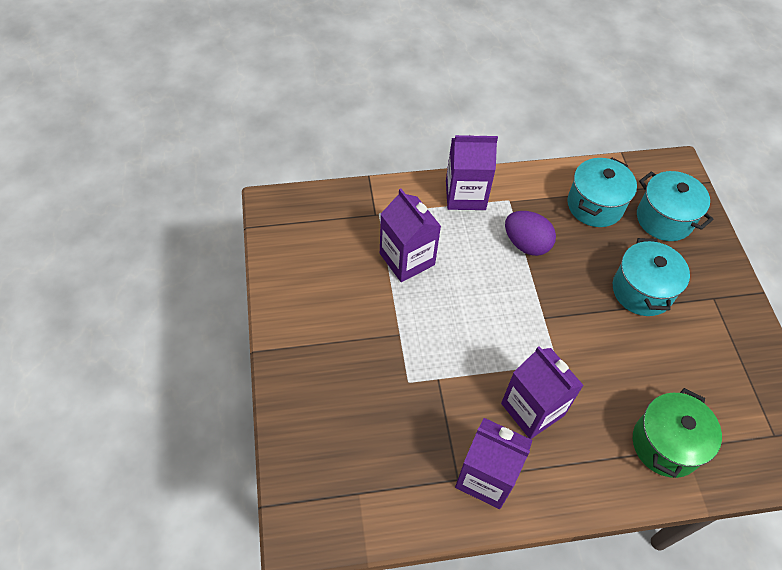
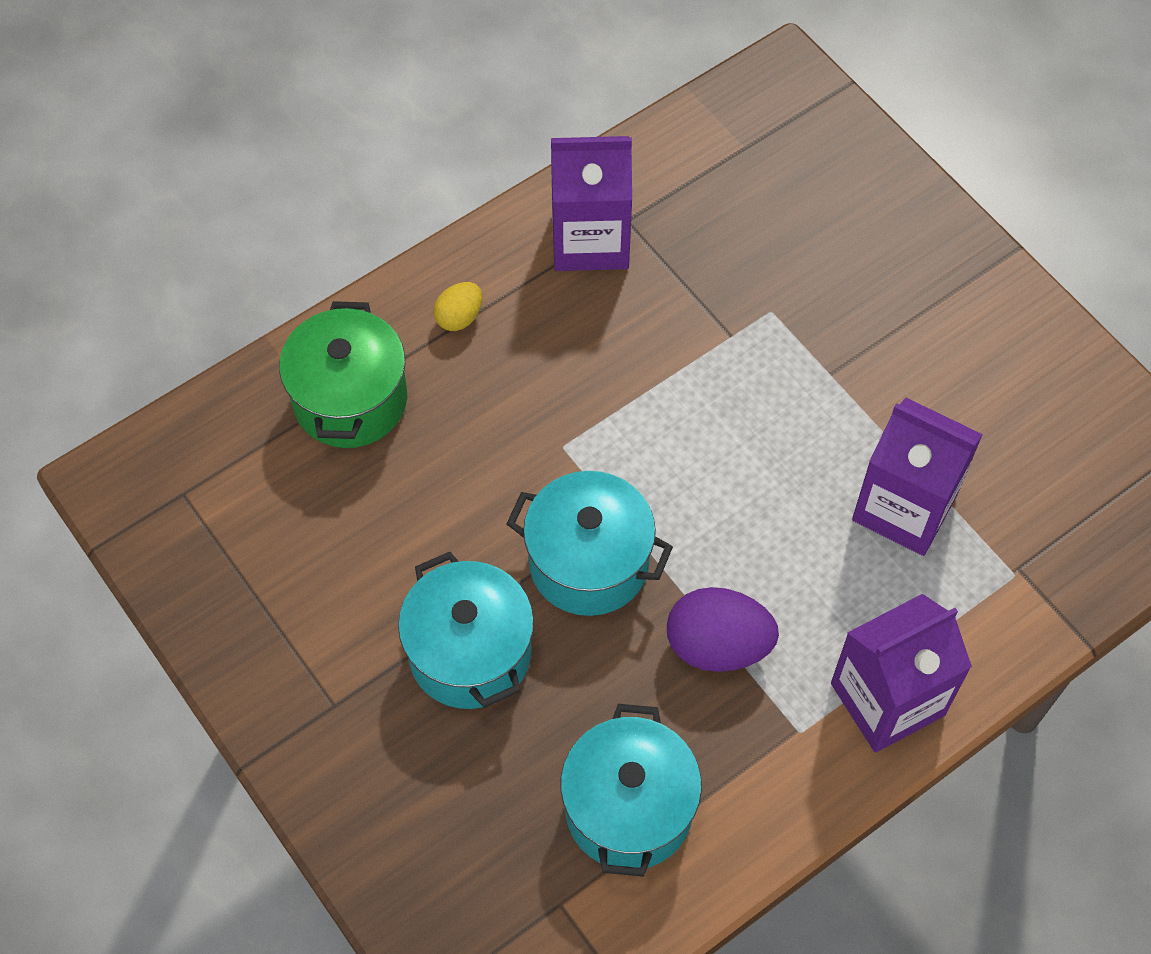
camera: 155 degrees right, 5 degrees up
(532, 409) = (569, 357): purple carton -> none
(585, 465) = (459, 317): none -> yellow egg
(664, 219) = (478, 849): turquoise pot -> turquoise pot (588, 563)

